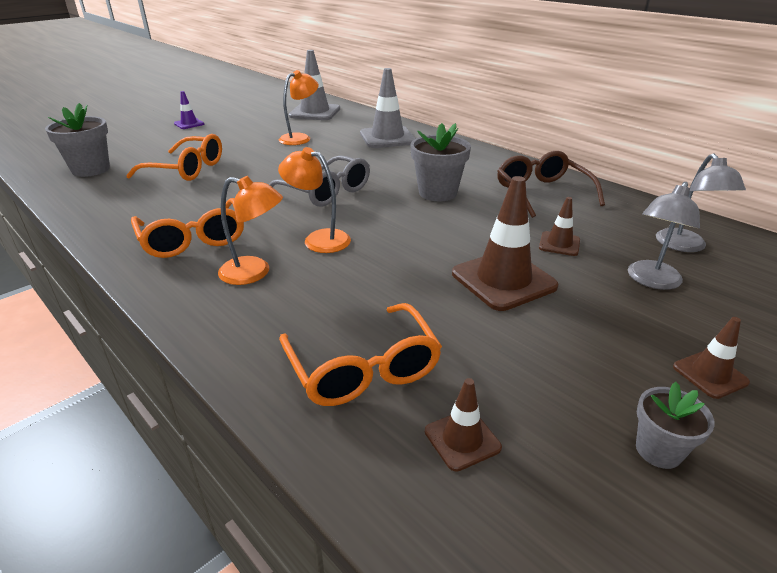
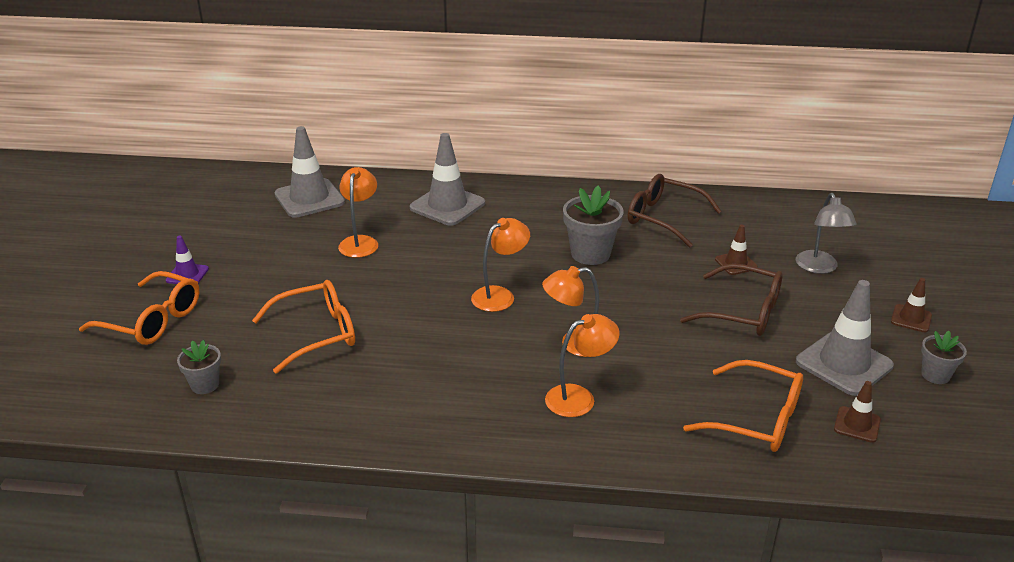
camera: 40 degrees left, 0 degrees up
(91, 169) = (205, 385): grey flower pot -> grey flower pot, size x0.59
(193, 239) = (476, 398): orange glasses -> orange glasses (152, 320)
(326, 192) = (500, 295): grey glasses -> orange lamp
(503, 280) = (743, 312): brown traffic cone -> brown glasses
(544, 373) = (844, 364): none -> grey traffic cone
(685, 246) = (805, 228): grey lamp -> none

